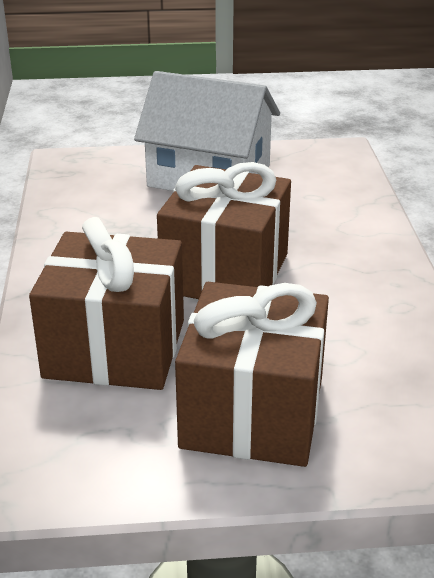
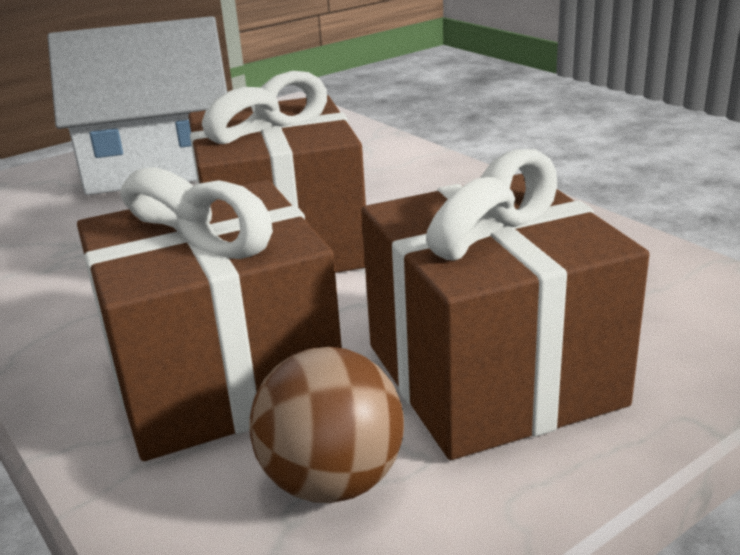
camera: 30 degrees left, 5 degrees down
(114, 431) = (333, 481): none -> brown ball

